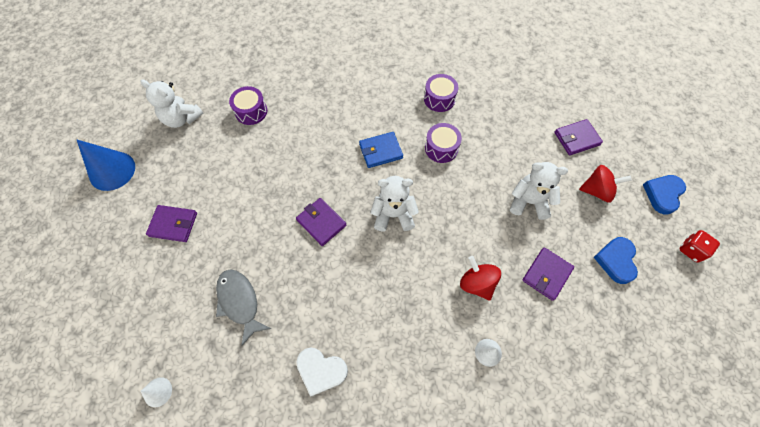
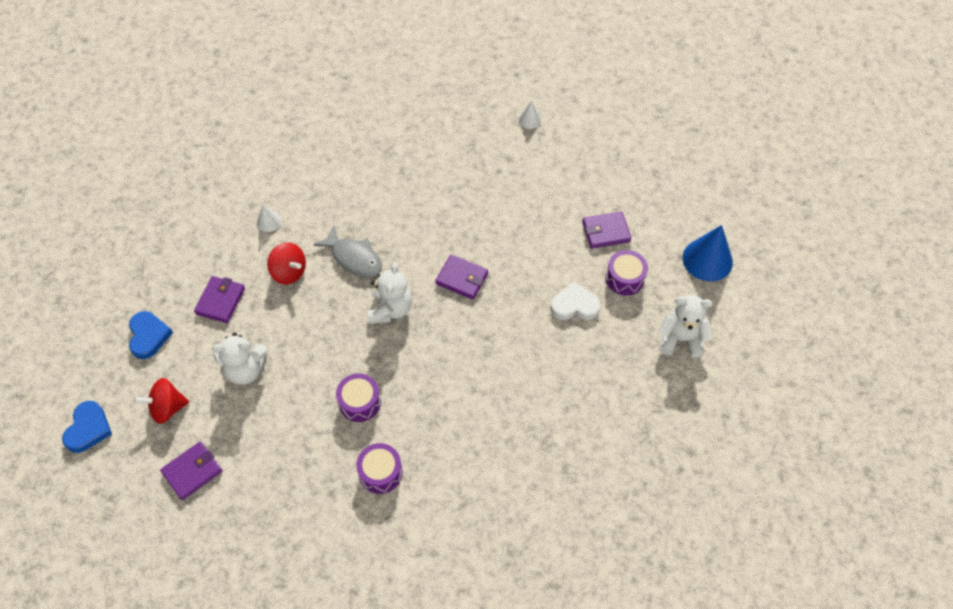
camera: 160 degrees right, 5 degrees down
(239, 302) = (502, 192): grey fish -> grey fish (354, 258)
(251, 111) = (607, 375): purple drum -> purple drum (624, 278)
(321, 370) = (408, 168): white heart -> white heart (574, 305)
(380, 151) = (430, 375): blue wallet -> none
(393, 215) = (390, 309): white teddy bear -> white teddy bear turned 60 degrees counterclockwise
(691, 250) = (65, 372): red dice -> none

